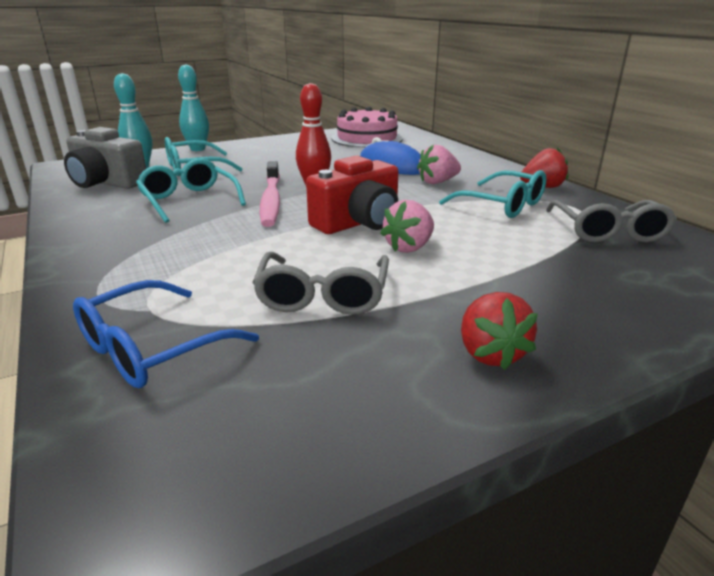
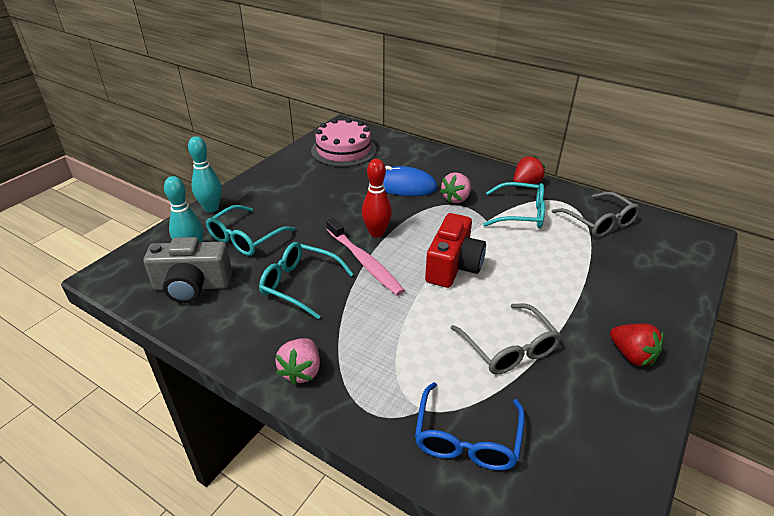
camera: 30 degrees left, 10 degrees up
(409, 247) = (510, 281): pink strawberry -> pink strawberry (301, 371)

